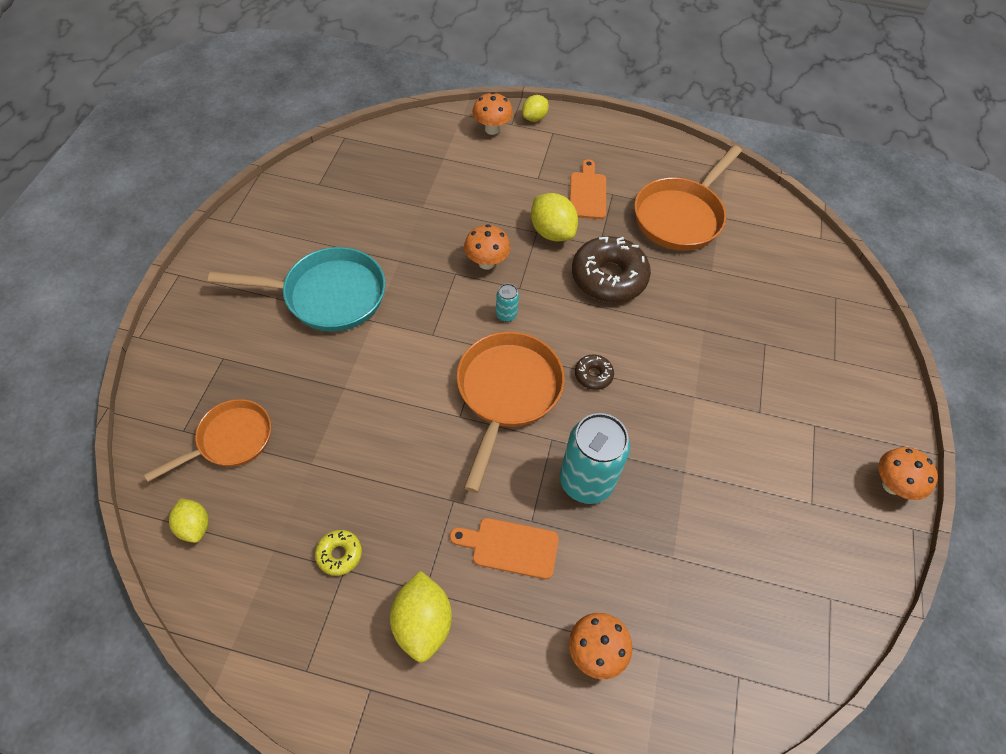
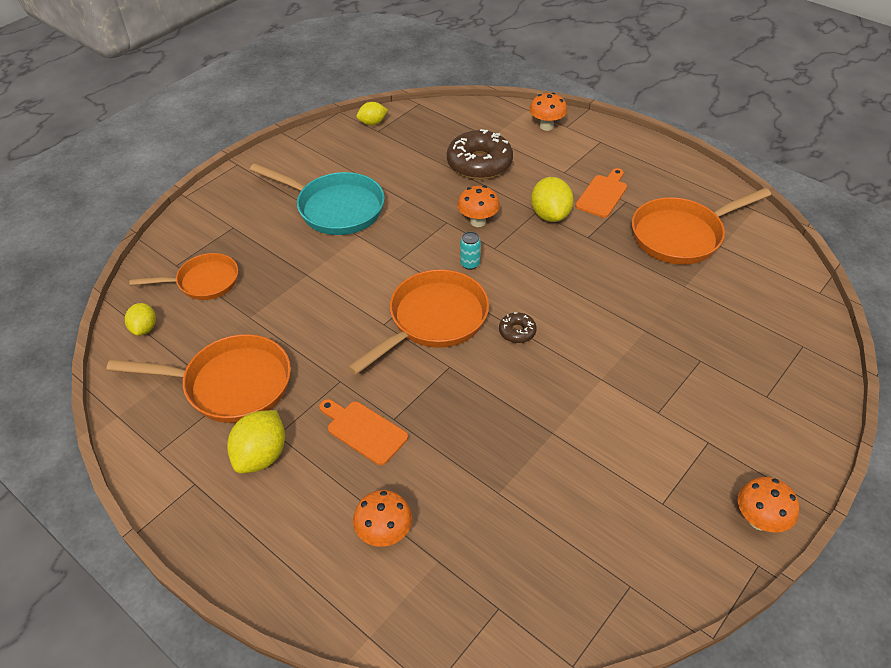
camera: 30 degrees right, 10 degrees down
(339, 554) = (231, 385): yellow donut -> orange pan
(534, 118) = (590, 127): yellow lemon -> yellow lemon (372, 123)
(586, 481) = (459, 407): turquoise can -> none
(608, 277) = (580, 263): brown donut -> brown donut (479, 163)

